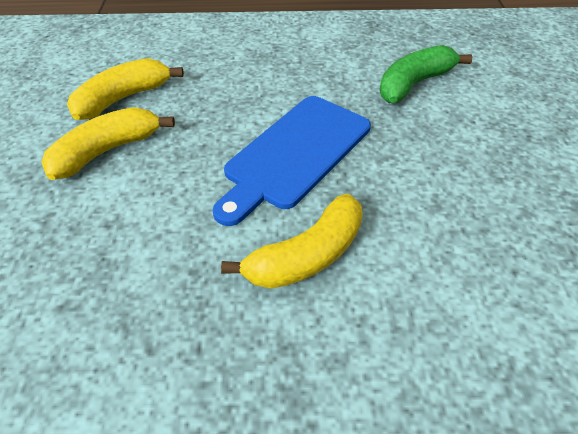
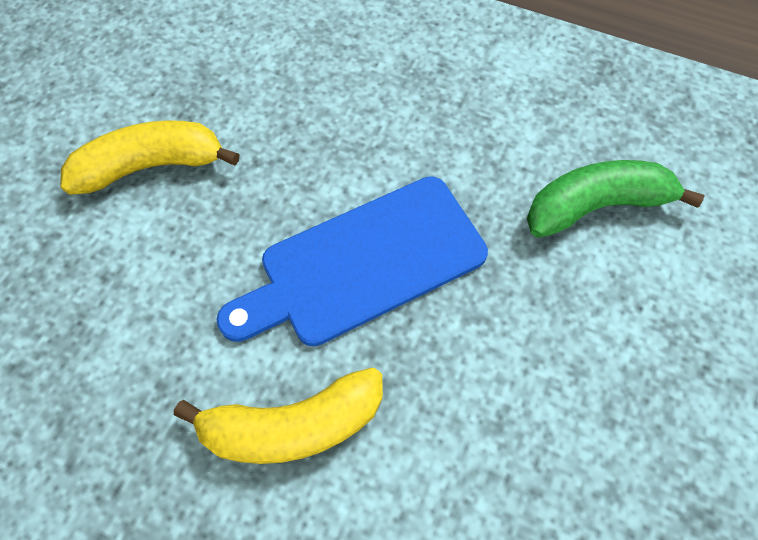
camera: 25 degrees right, 15 degrees up
(123, 98) = (207, 87): yellow banana -> none

